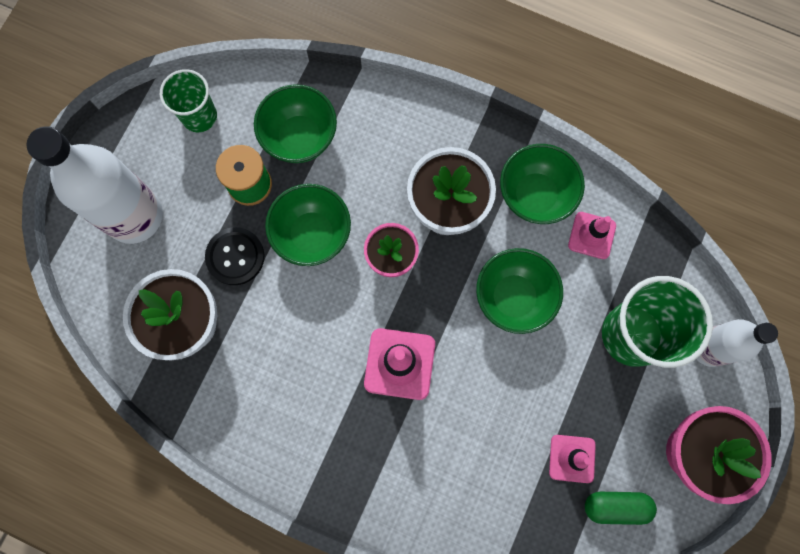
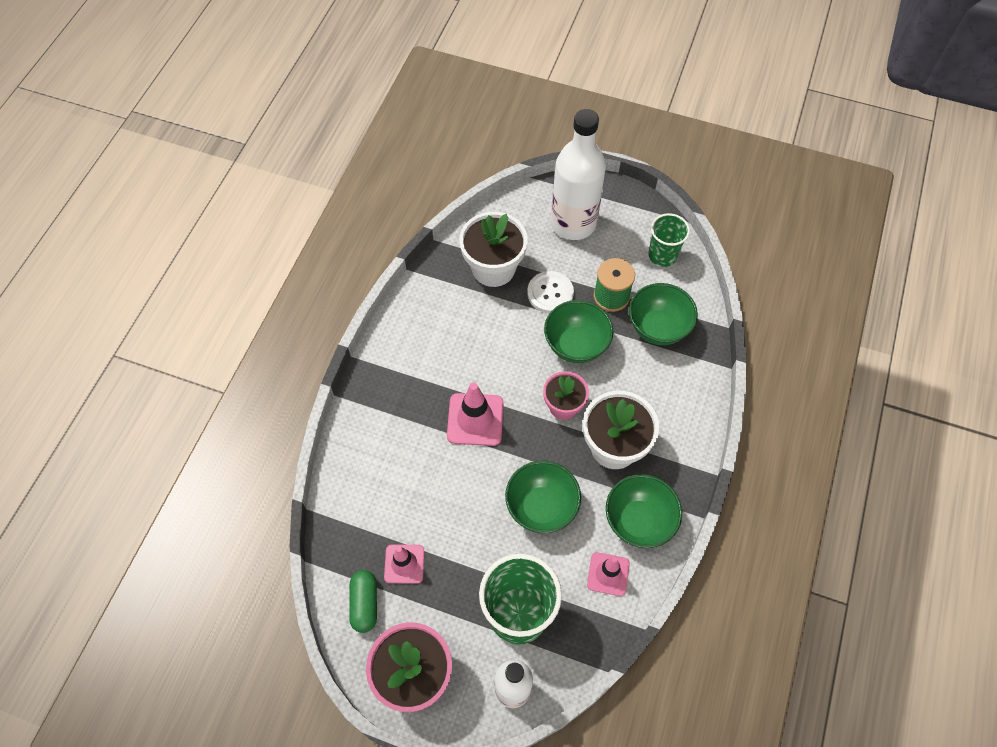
camera: 85 degrees right, 15 degrees down
(235, 257) = (550, 293): black button -> white button

